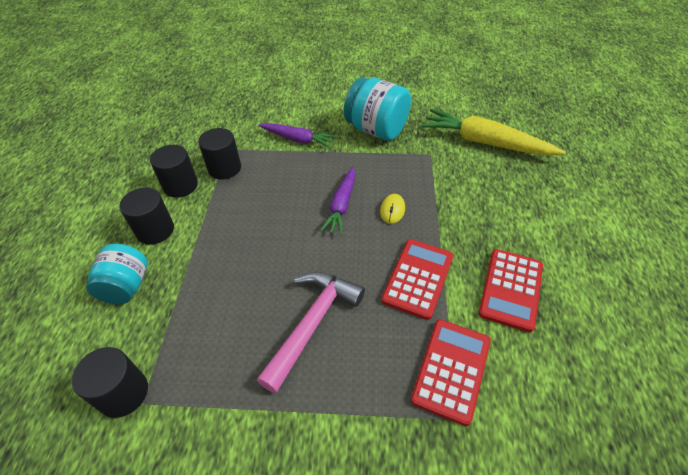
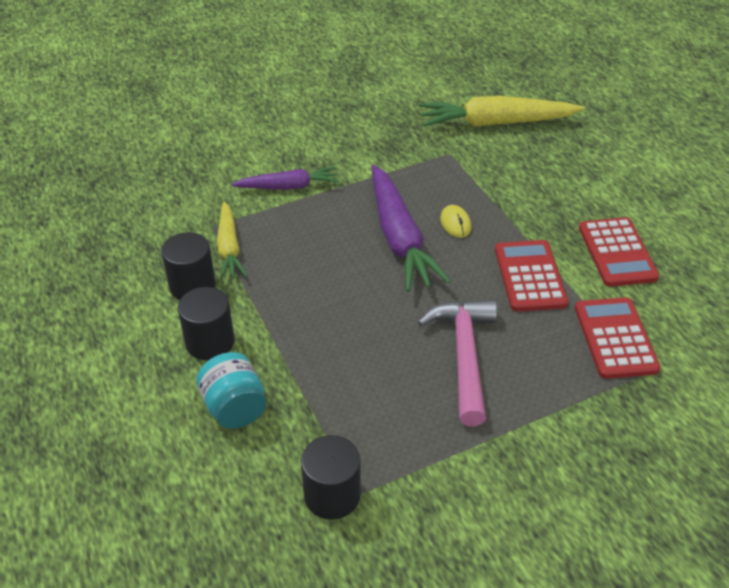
camera: 30 degrees left, 5 degrees down
(224, 168) = (229, 248): black cylinder -> yellow carrot
(341, 205) = (399, 238): purple carrot -> purple carrot, size x1.66
(376, 130) = (370, 146): turquoise jar -> none

